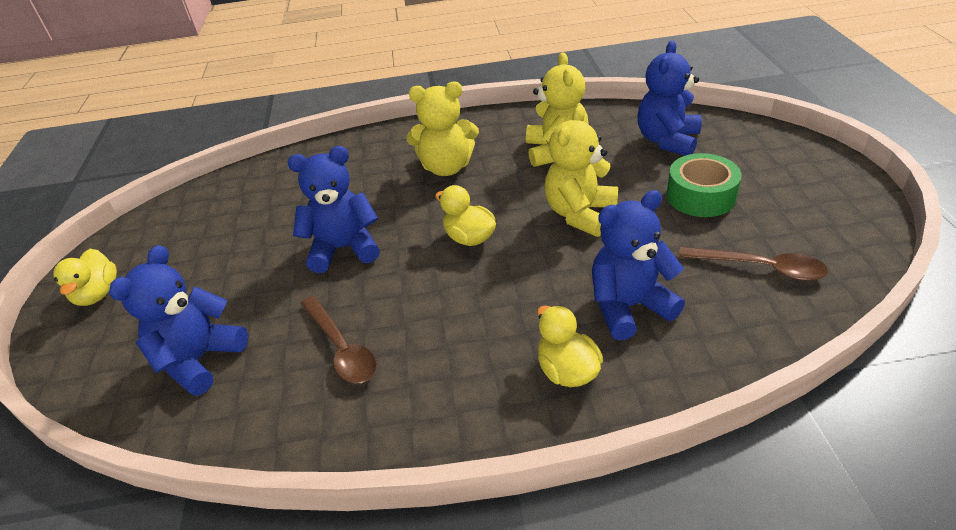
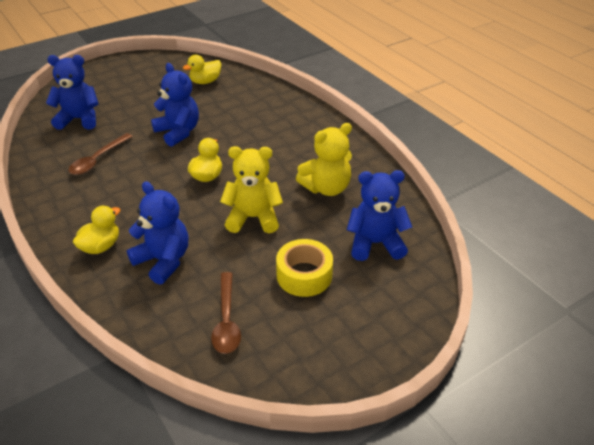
camera: 60 degrees right, 0 degrees up
(97, 294) = (115, 71): yellow duck -> yellow duck (205, 81)
(446, 167) = (279, 144): yellow teddy bear -> none
(700, 196) = (304, 275): green tape -> yellow tape

